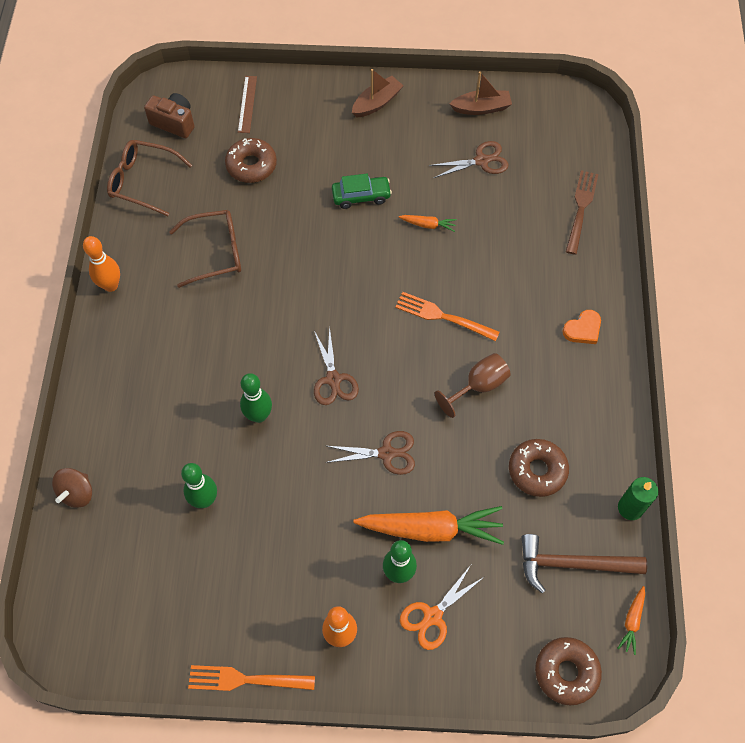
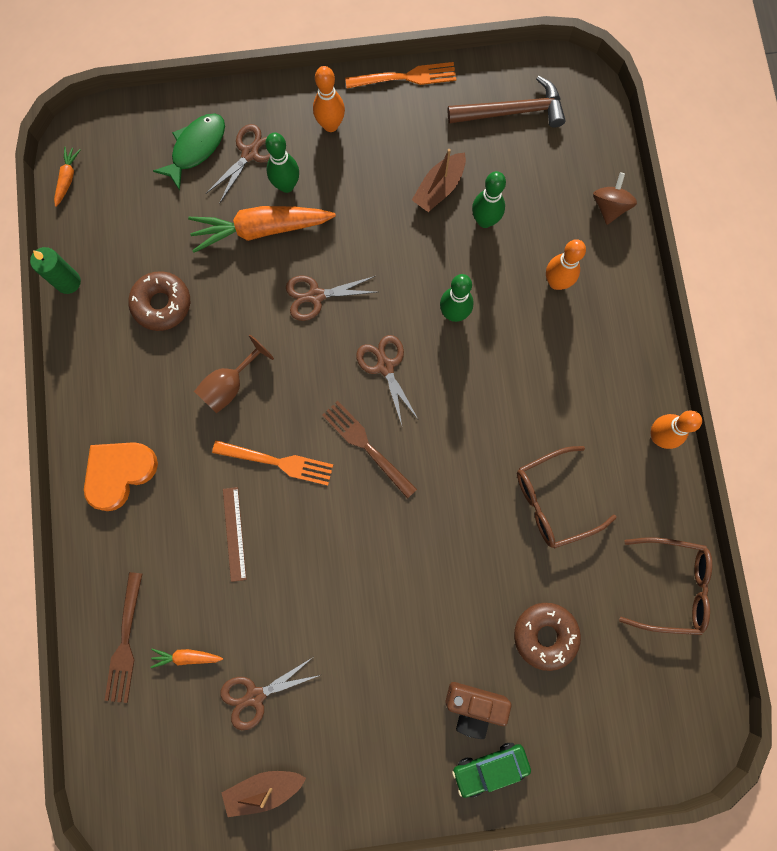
camera: 170 degrees right, 15 degrees up
(154, 428) = (556, 282): none -> orange bowling pin
(174, 123) = (663, 687): brown camera -> brown camera (474, 706)
(247, 104) = (577, 736): brown ruler -> brown ruler (234, 534)
(361, 196) = (399, 612): green car -> green car (490, 767)
(363, 317) = (366, 446): none -> brown fork
(377, 103) = (405, 771): brown boat -> brown boat (439, 188)
(428, 225) = (310, 584): orange carrot -> orange carrot (186, 656)
(433, 616) = (250, 153): orange scissors -> brown scissors
(490, 633) = (196, 148): none -> green fish
(566, 672) = (126, 127): brown donut -> none
(572, 564) = (124, 219): brown hammer -> brown hammer (512, 111)
(583, 329) = (119, 473): orange heart -> orange heart, size x1.66

